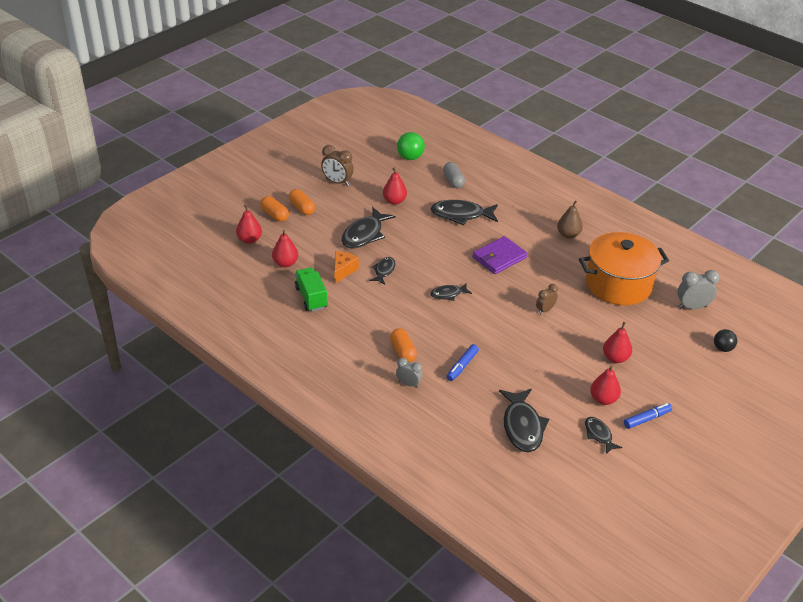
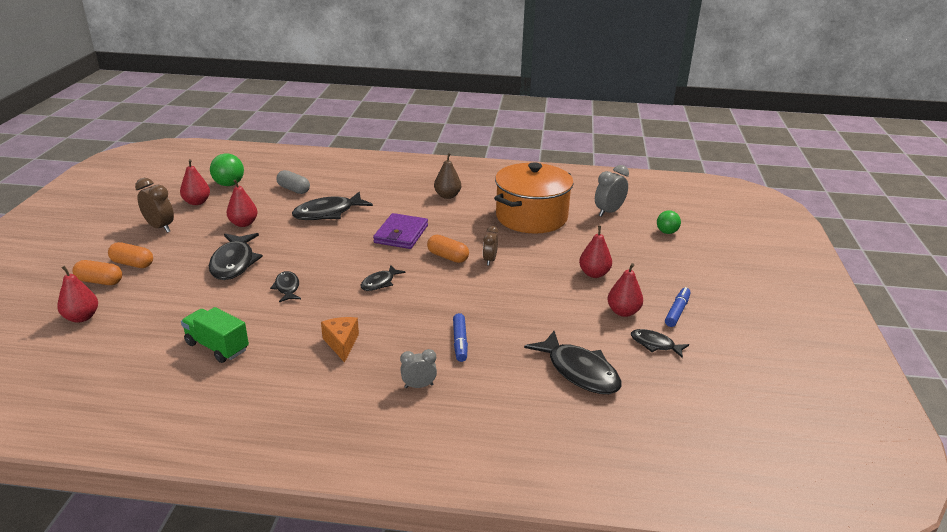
camera: 35 degrees left, 10 degrees down
(285, 263) = (153, 324): red pear -> red pear (197, 202)
(337, 182) = (160, 227): brown clock -> brown clock turned 135 degrees counterclockwise
(343, 270) = (237, 305): orange cheese -> orange cheese (341, 343)
(403, 351) = (381, 356): orange capsule -> orange capsule (447, 257)
(722, 348) = (666, 232): black ball -> green ball

